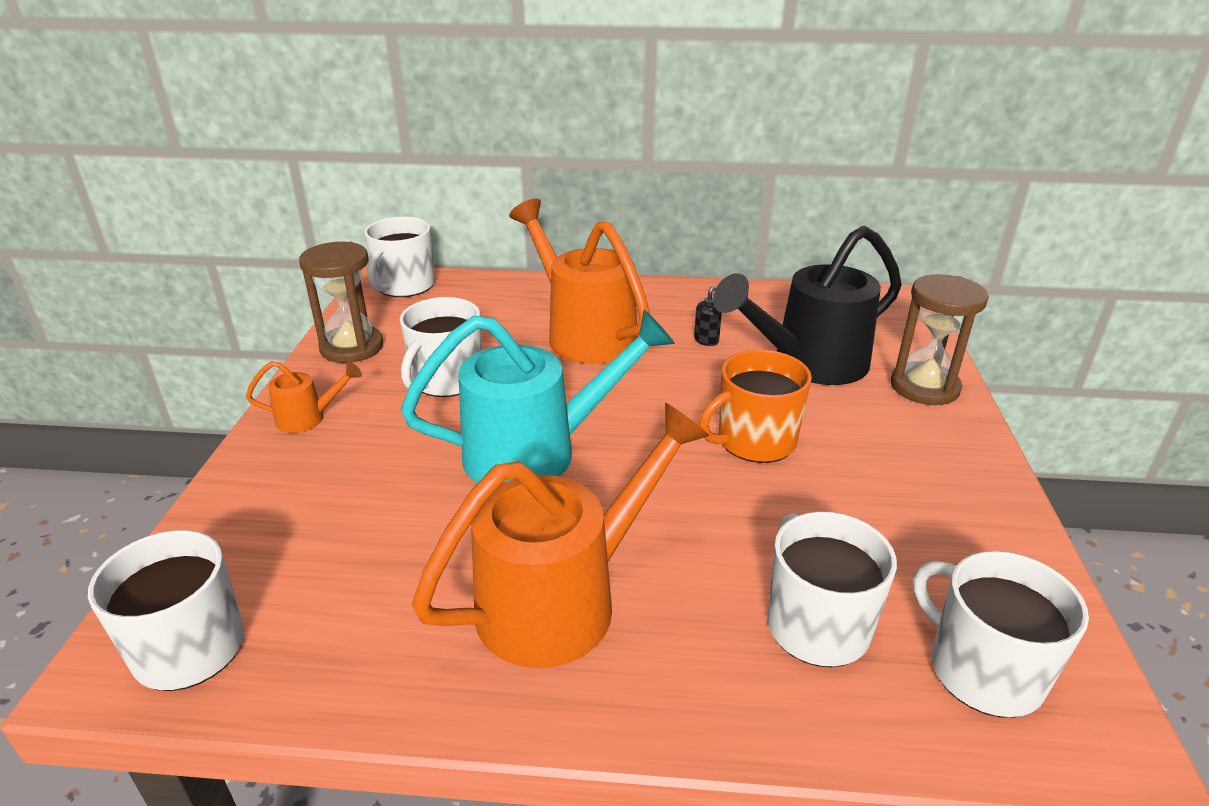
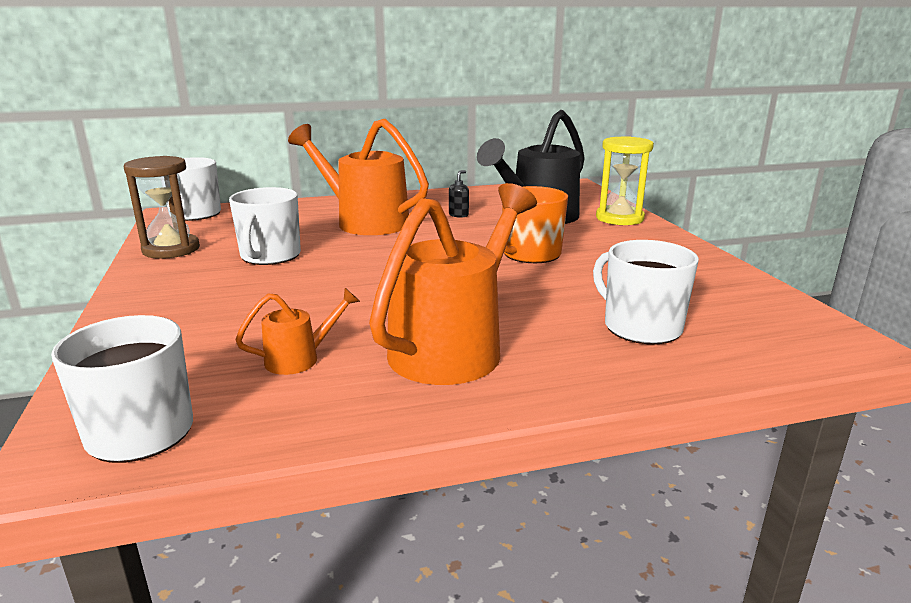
camera: 20 degrees left, 10 degrees down
(308, 418) = (159, 290): orange watering can -> orange watering can (300, 359)
(536, 452) = (374, 280): turquoise watering can -> none
(924, 387) = (619, 218): brown hourglass -> yellow hourglass
(982, 670) = (757, 327): white mug -> none

